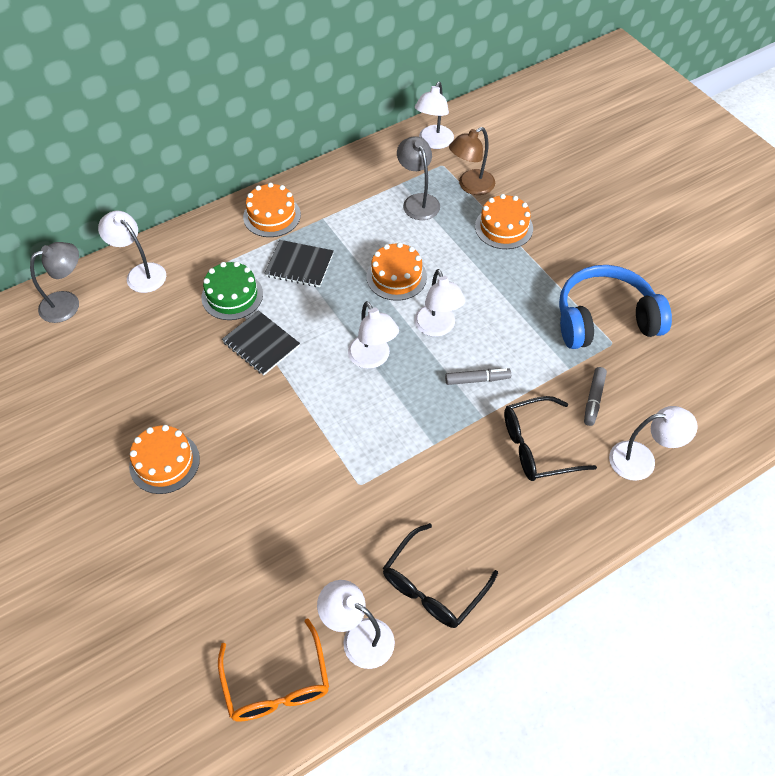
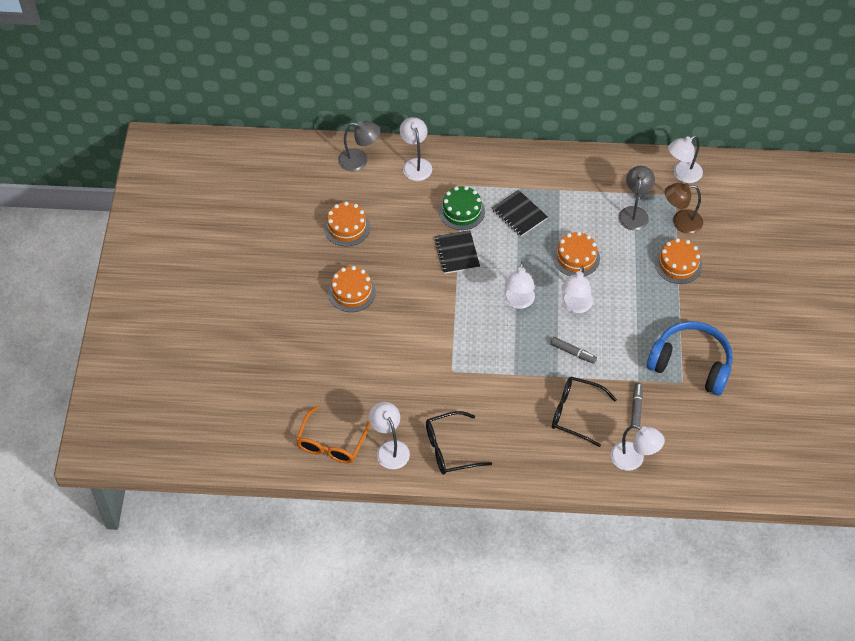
camera: 35 degrees right, 0 degrees up
(272, 216) = (527, 169): orange cake -> orange cake (346, 227)
(593, 399) = (636, 407): grey marker -> grey marker turned 135 degrees clockwise

